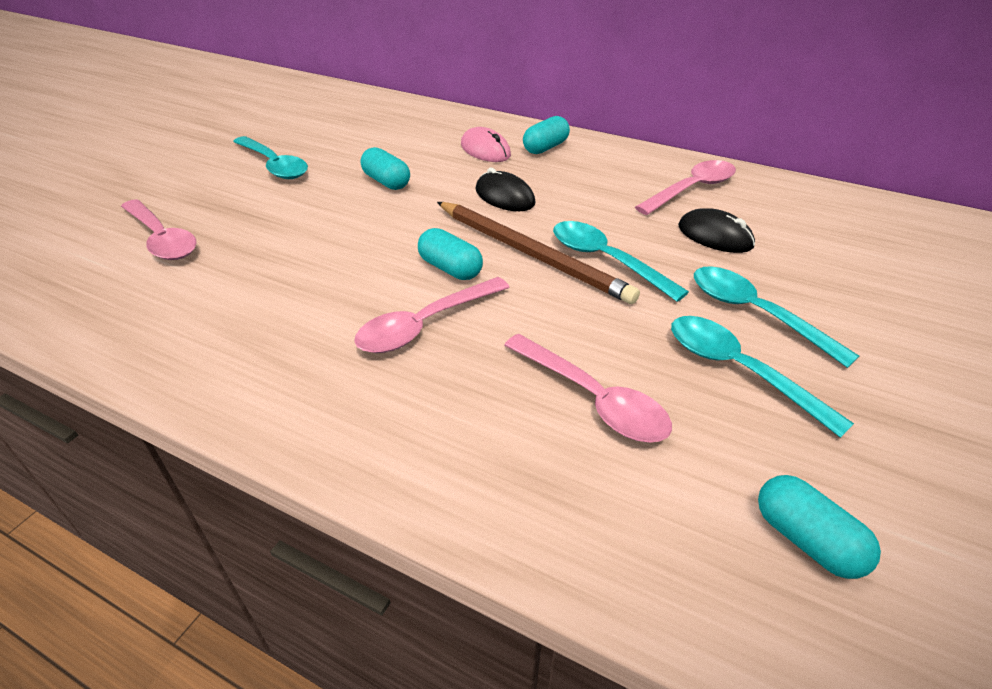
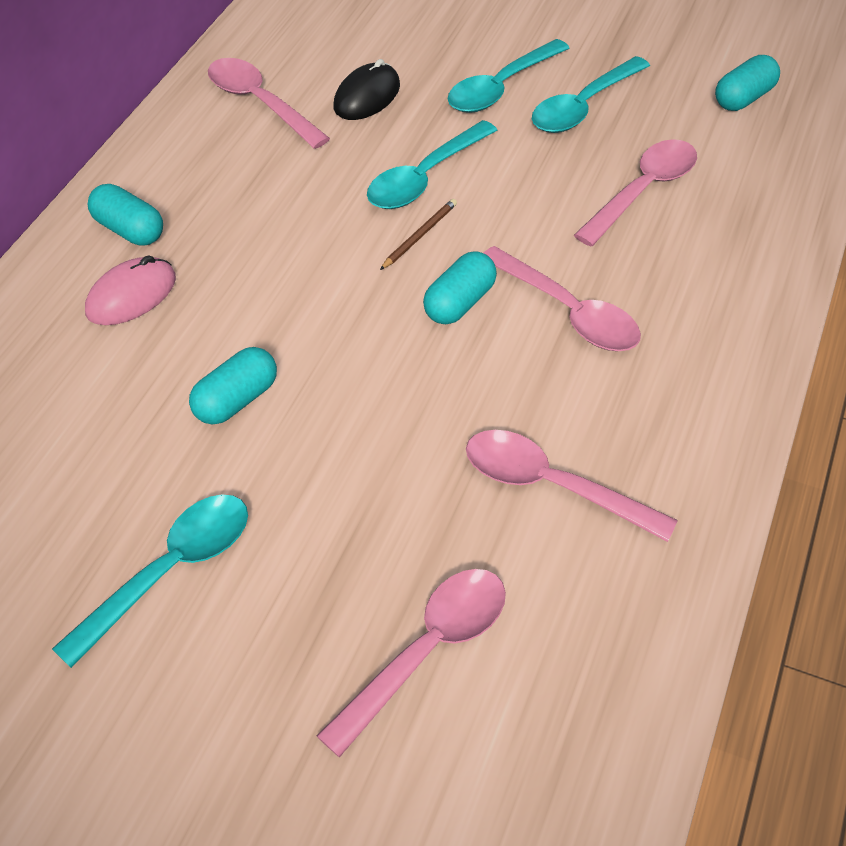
camera: 95 degrees left, 10 degrees up
(249, 298) = (552, 486): none -> pink spoon
(504, 197) = (281, 265): black mouse -> none
(531, 254) = (420, 235): brown pencil -> brown pencil, size x0.40

